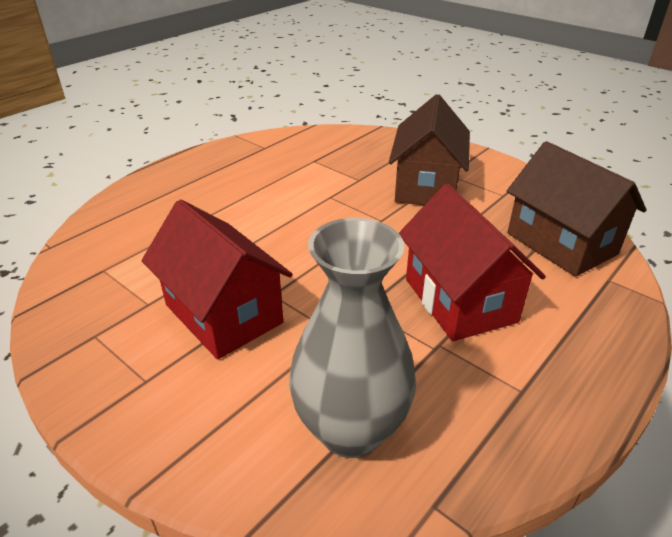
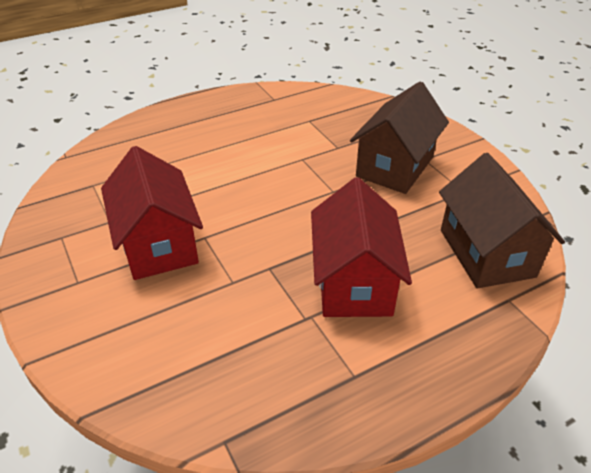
camera: 20 degrees right, 5 degrees up
(351, 429) = (198, 364): grey vase -> none

